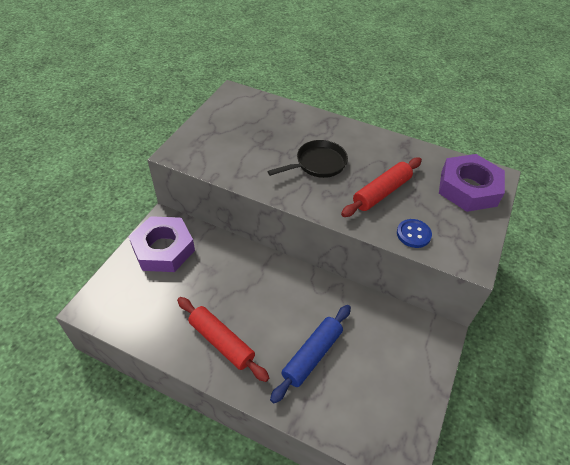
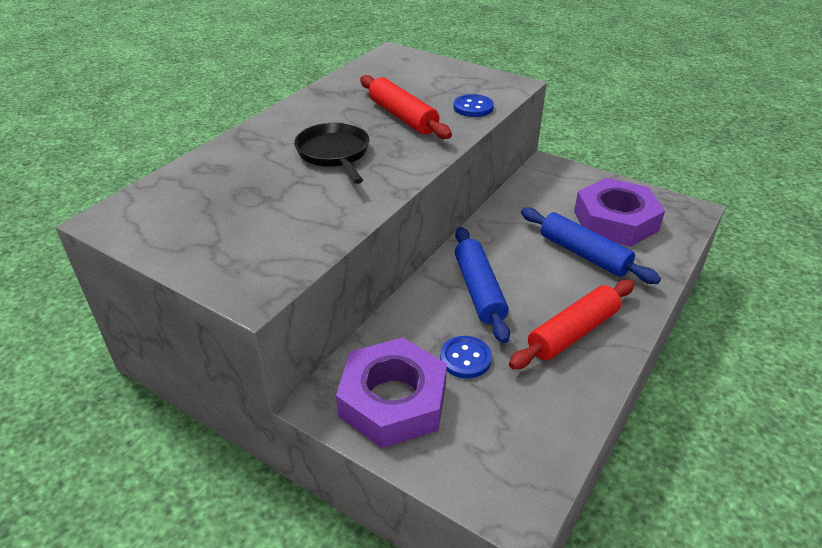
camera: 80 degrees left, 10 degrees down
(195, 280) = (465, 358): none -> blue button
(259, 285) = (479, 290): none -> blue rolling pin
(468, 188) = (407, 69): purple nut -> purple nut (615, 220)

